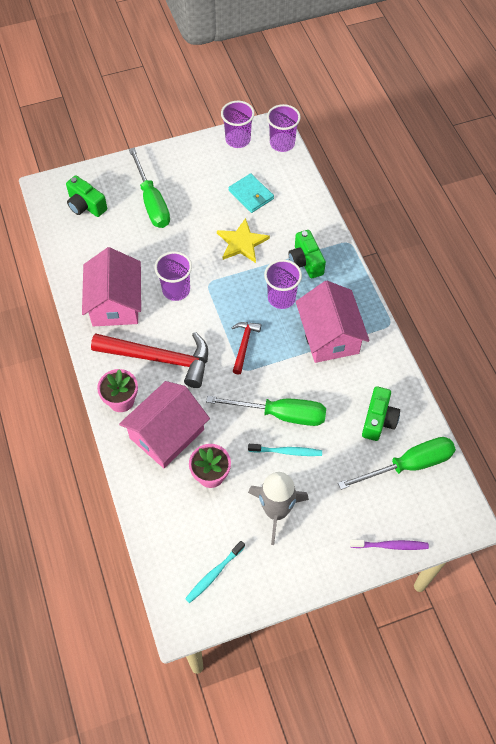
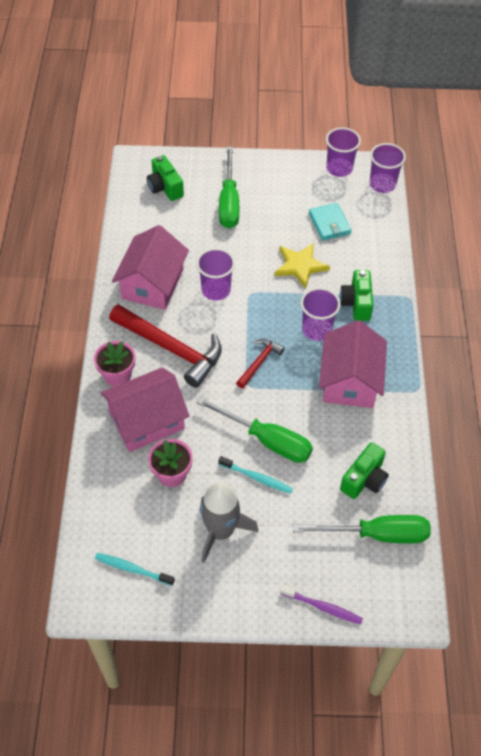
camera: 20 degrees right, 5 degrees down
(214, 574) = (132, 569): turquoise toothbrush -> turquoise toothbrush turned 45 degrees clockwise

